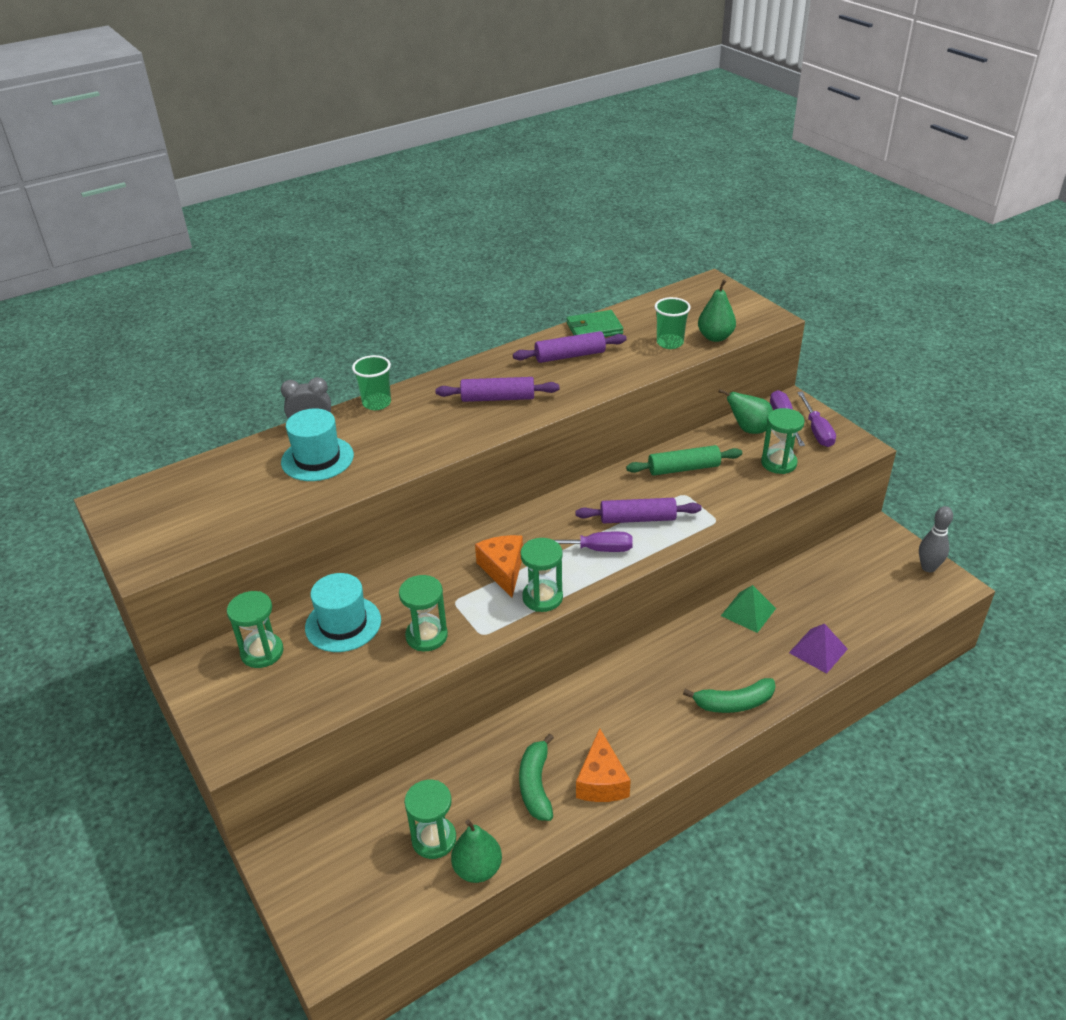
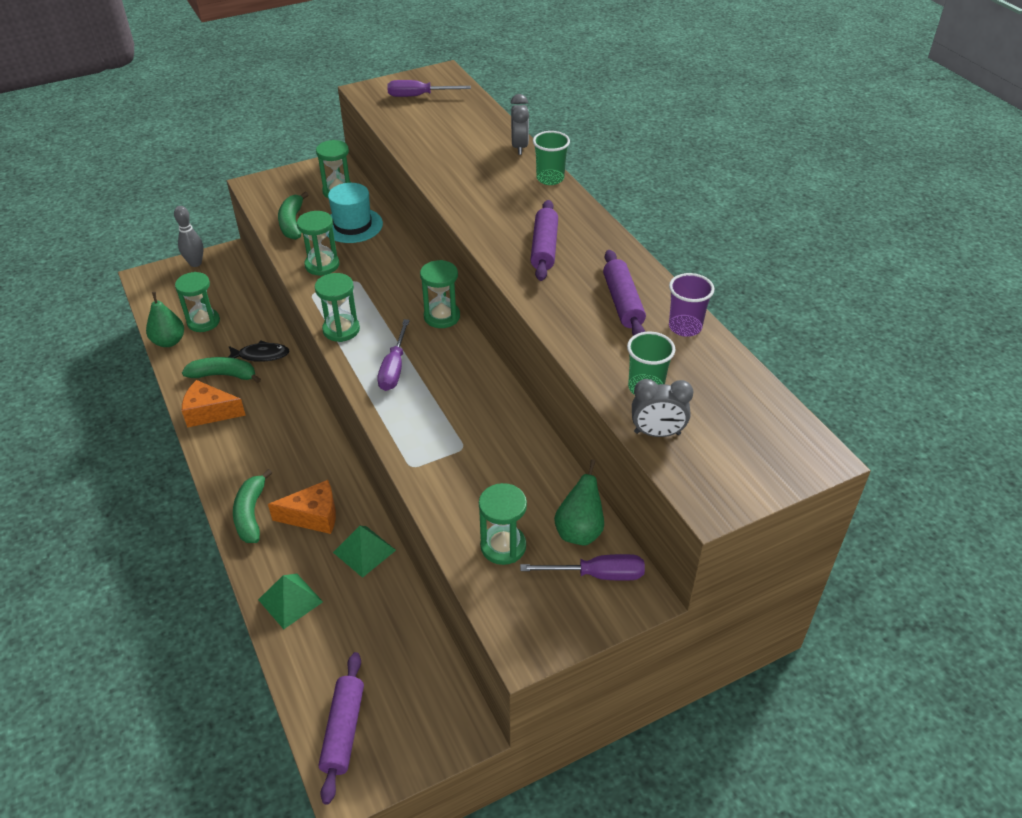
camera: 95 degrees right, 5 degrees up
(317, 459) = (470, 151): turquoise hat -> none
(334, 684) = (292, 223): none -> green banana
(496, 756) = (261, 355): none -> black fish
(503, 570) = (385, 309): orange cheese -> orange cheese (313, 516)
(511, 528) = (442, 317): none -> green hourglass
(594, 329) = (685, 327): green wallet -> purple cup
(637, 519) = (431, 404): purple rolling pin -> purple rolling pin (343, 731)
(683, 468) = (509, 454): green rolling pin -> none
(715, 337) = (657, 433): green pear -> grey clock
(817, 430) = (568, 606): purple screwdriver -> purple screwdriver (419, 96)
(818, 650) = (290, 600): purple pyramid -> green pyramid
(928, 567) = (386, 765): grey bowling pin -> grey bowling pin (195, 263)

